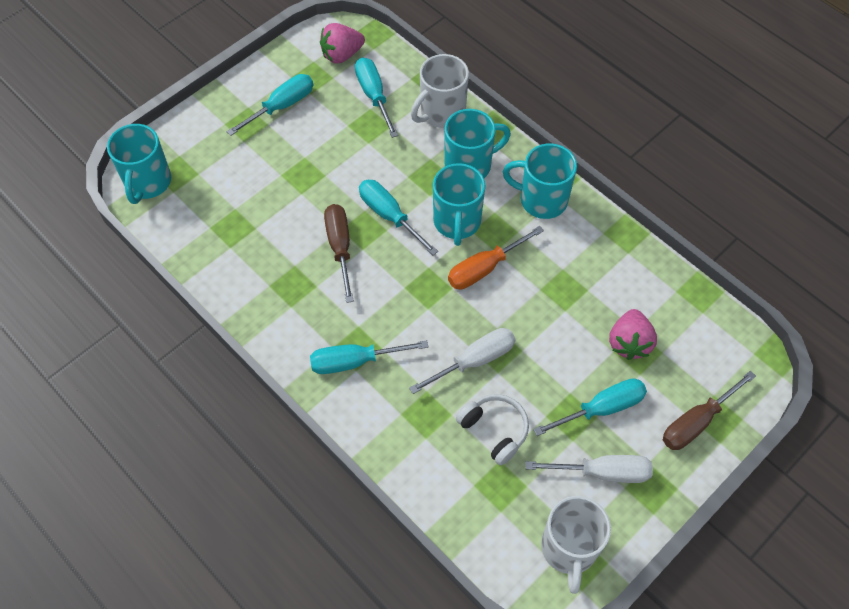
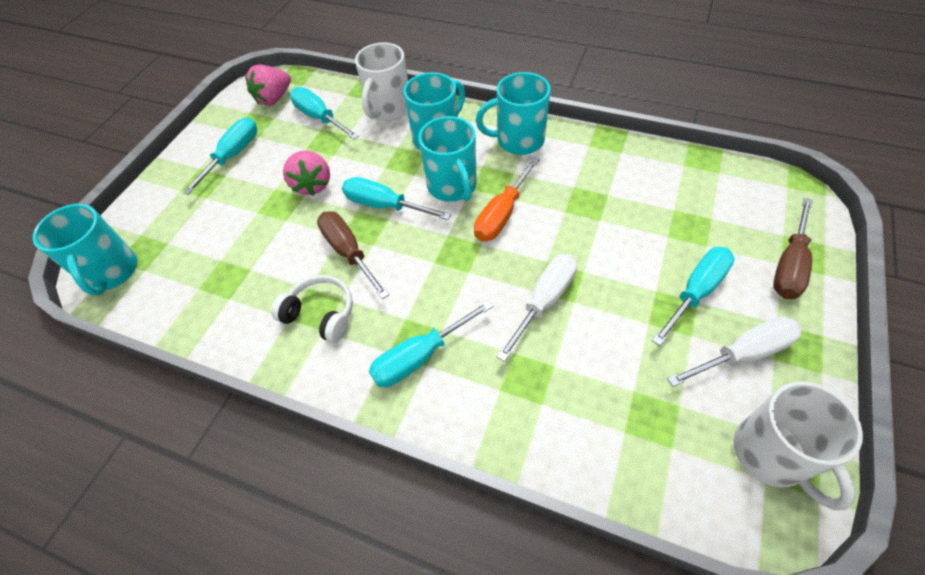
camera: 20 degrees left, 5 degrees down
(494, 430) = (608, 361): white headphones -> white headphones (321, 314)
(629, 343) = (676, 223): pink strawberry -> pink strawberry (312, 184)

